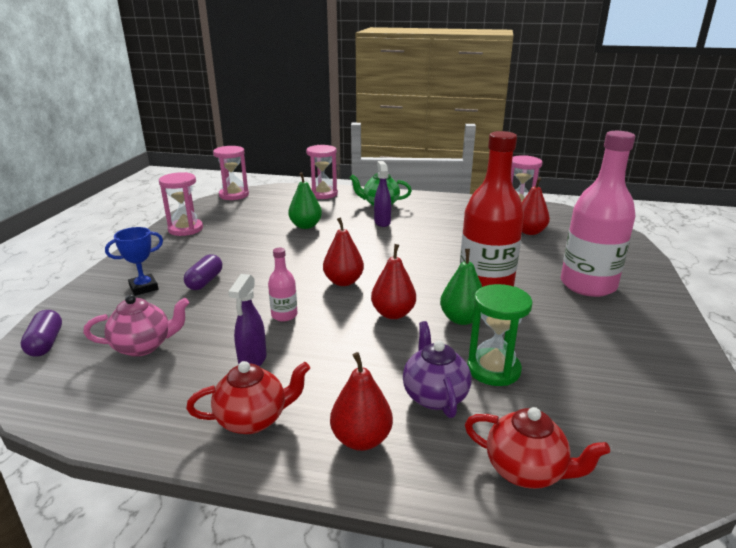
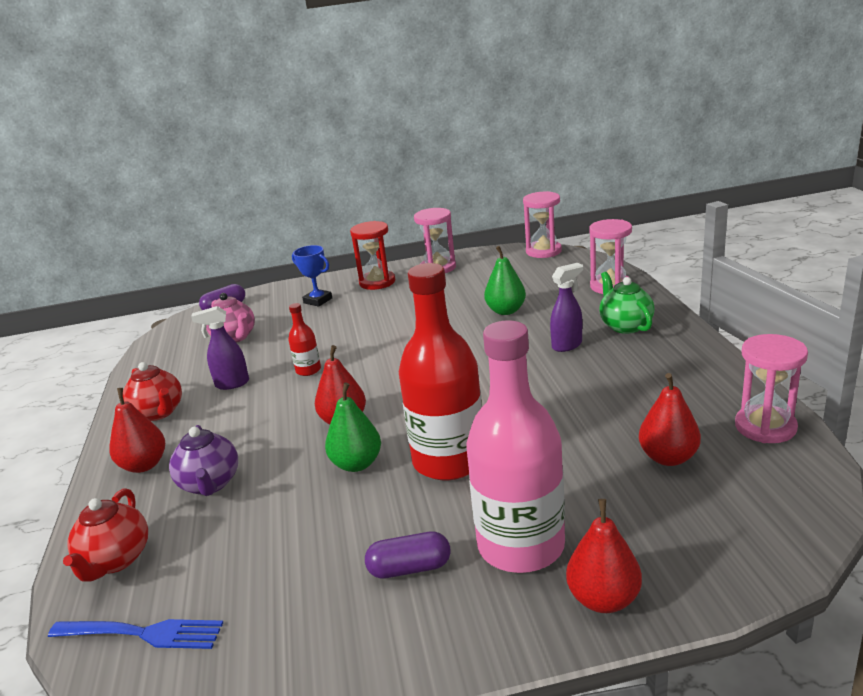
camera: 70 degrees right, 0 degrees up
(161, 255) = (377, 282): none -> red hourglass
(205, 281) = (345, 316): purple capsule -> purple capsule (409, 568)
(284, 315) = (308, 370): pink bottle -> red bottle
(343, 281) = (392, 374): red pear -> red pear (603, 599)
(434, 396) = (210, 484): purple teapot -> purple teapot turned 105 degrees clockwise
(493, 369) = (265, 508): green hourglass -> none
(638, 458) = (141, 634): none -> blue fork

